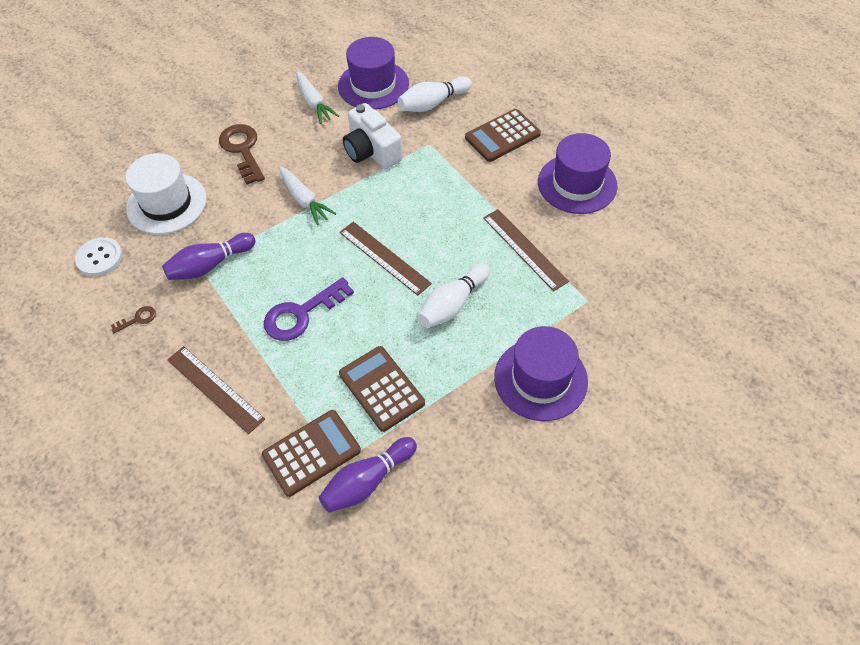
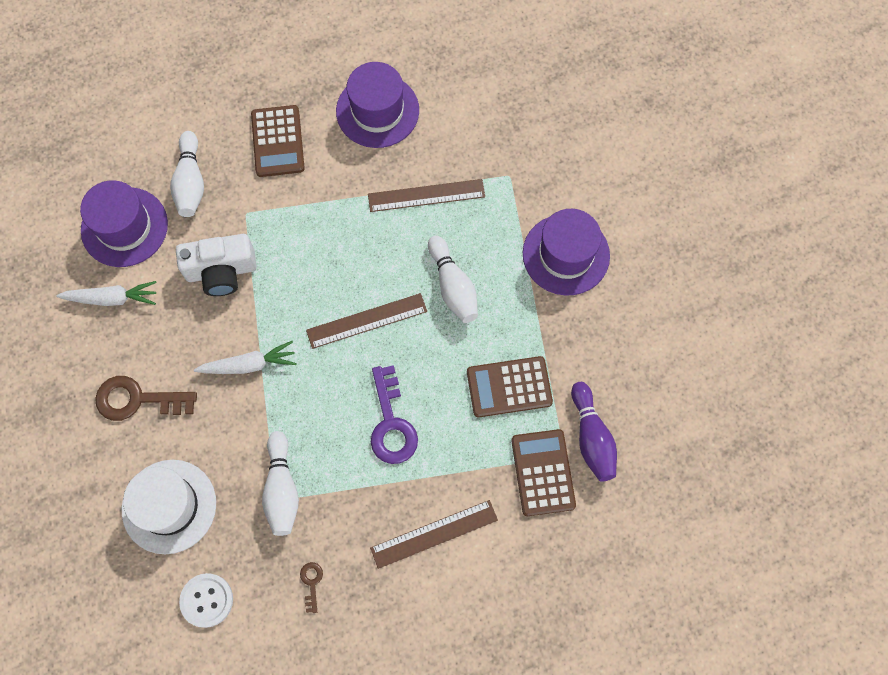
camera: 65 degrees left, 15 degrees up
(210, 265) = (282, 489): purple bowling pin -> white bowling pin

